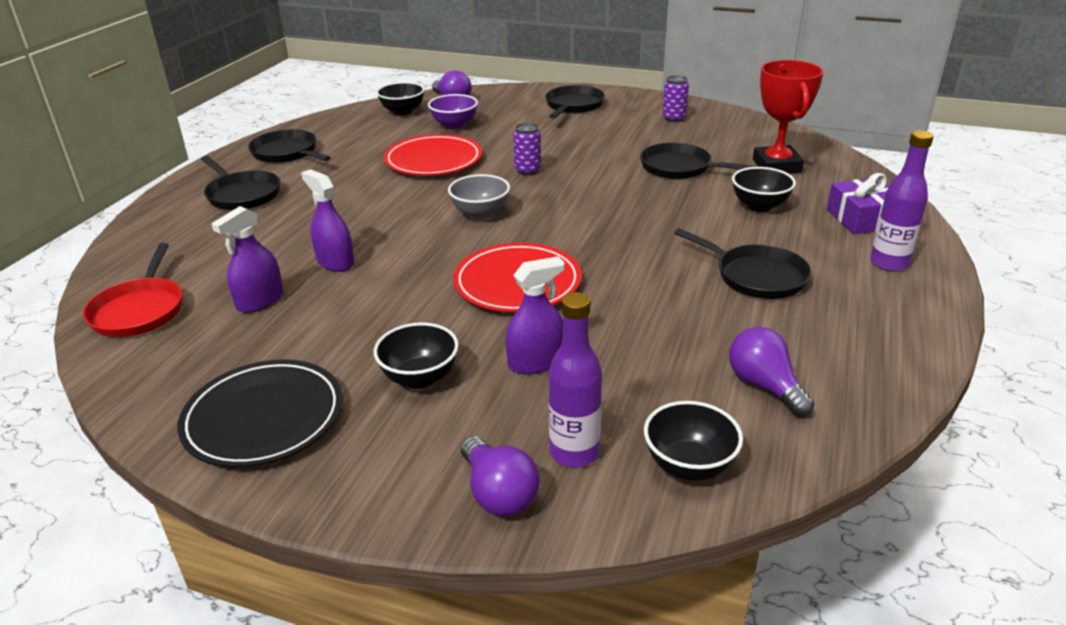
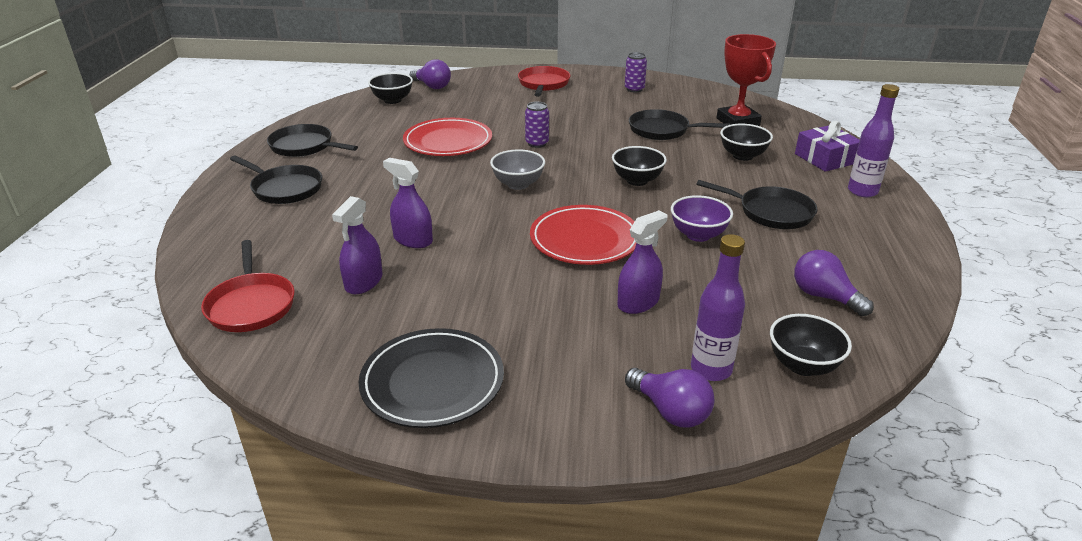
camera: 15 degrees left, 0 degrees up
(420, 378) = (549, 328): black bowl -> black bowl (637, 180)
(454, 125) = (448, 109): purple bowl -> purple bowl (698, 235)
(573, 106) = (543, 84): black pan -> red pan

